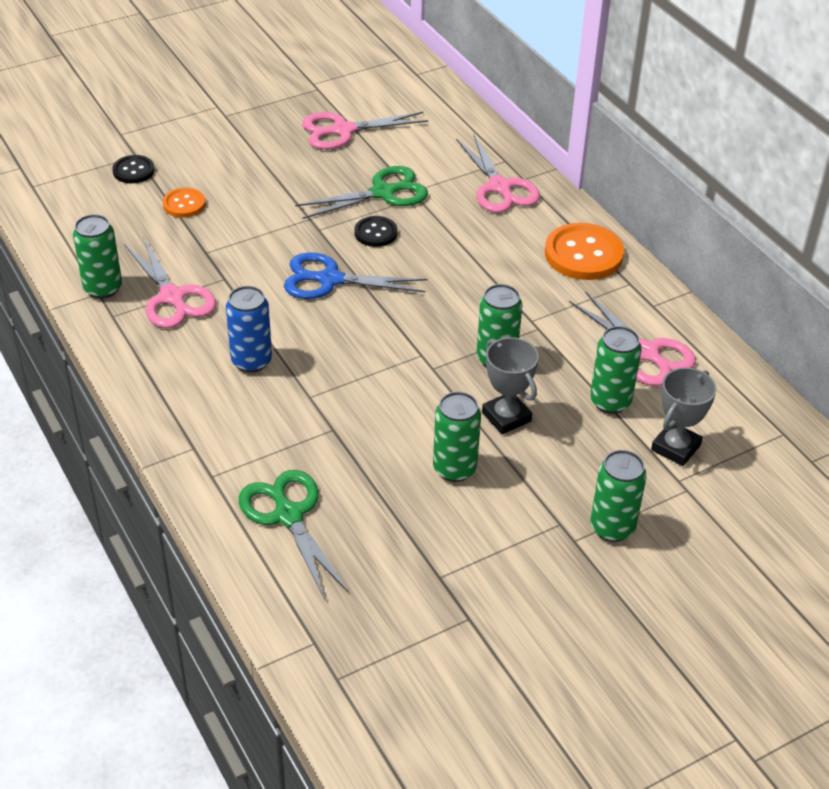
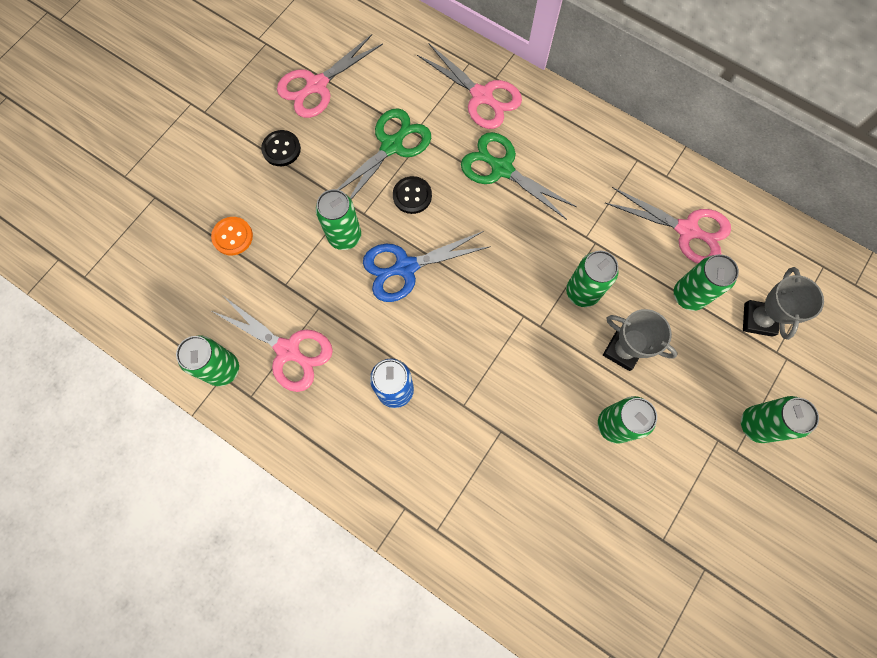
camera: 25 degrees left, 30 degrees up
(133, 171) = (164, 216): black button -> black button (281, 149)
(288, 239) = (344, 236): none -> green can
(288, 515) = (519, 540): green scissors -> green scissors (502, 169)
(583, 254) = (586, 143): orange button -> none

